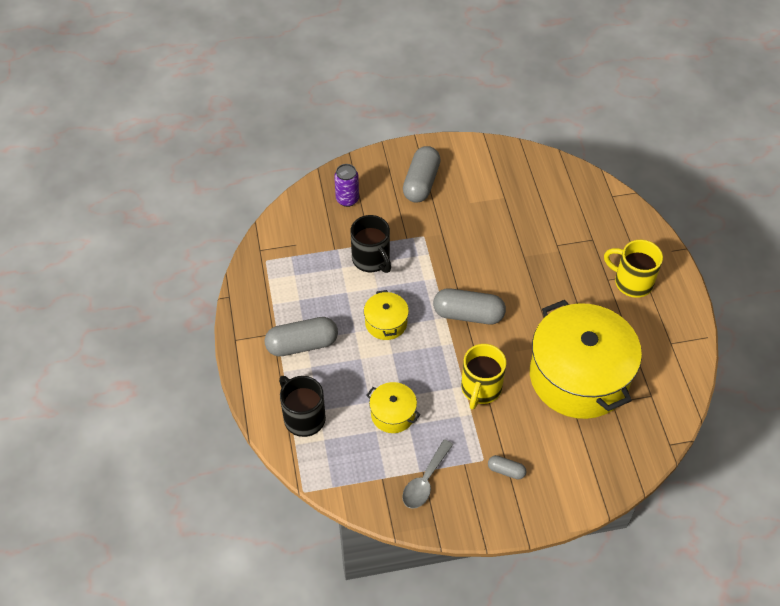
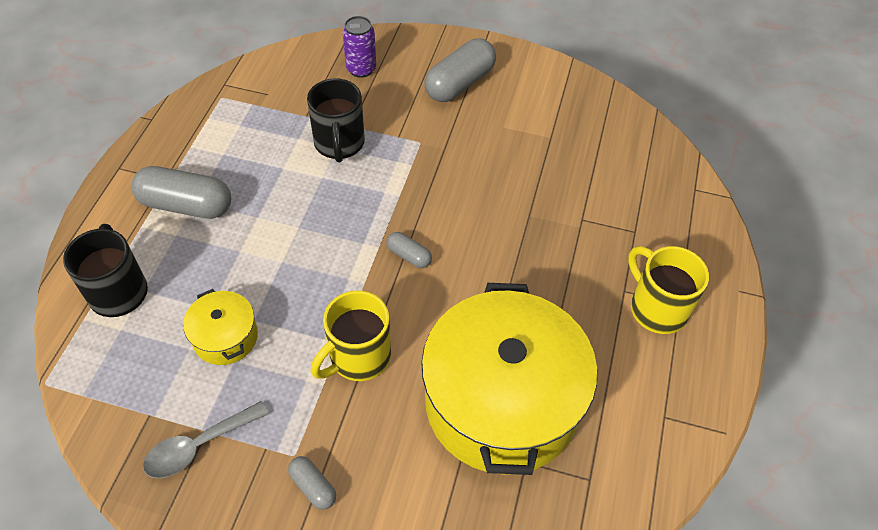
camera: 25 degrees right, 0 degrees up
(386, 323) = (301, 222): yellow pot -> none
(468, 314) = (409, 256): grey capsule -> grey capsule, size x0.50

